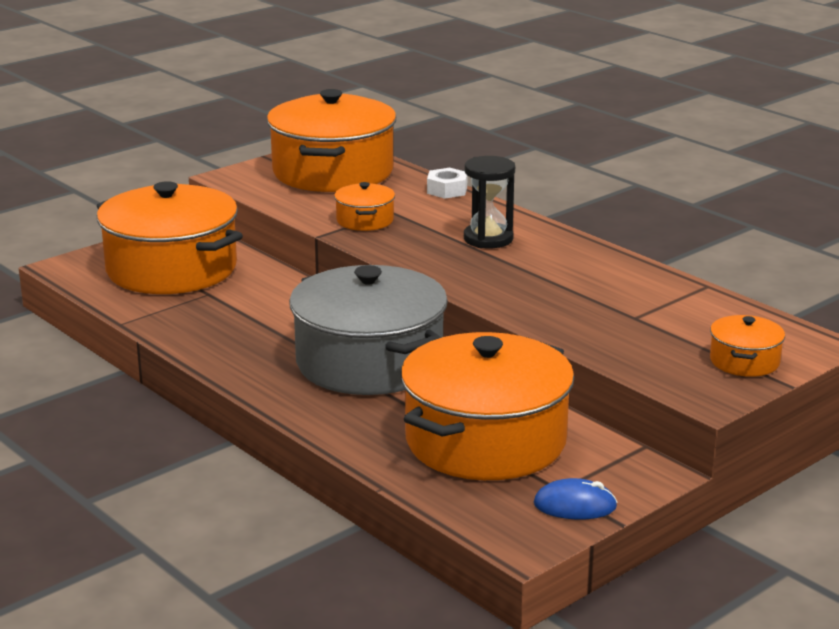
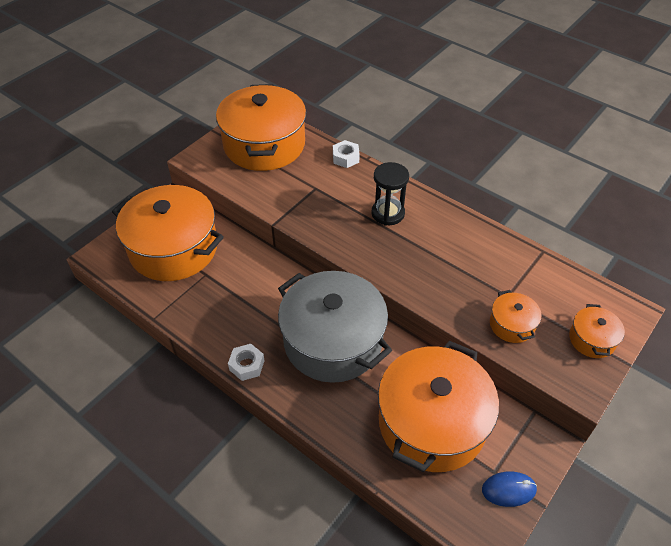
camera: 10 degrees left, 25 degrees up
(237, 371) = (247, 365): none -> white nut
(365, 220) = (300, 201): orange pot -> orange pot (512, 324)

